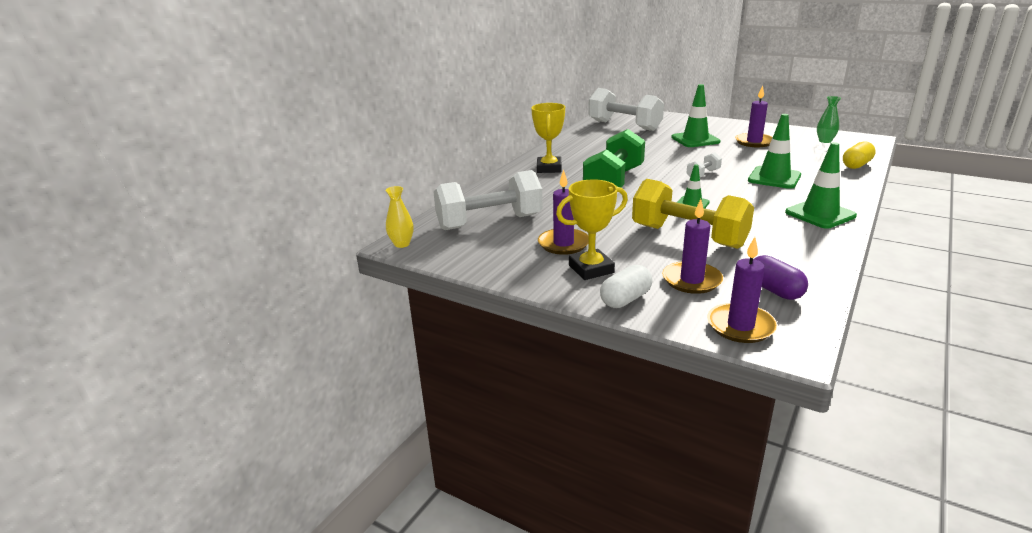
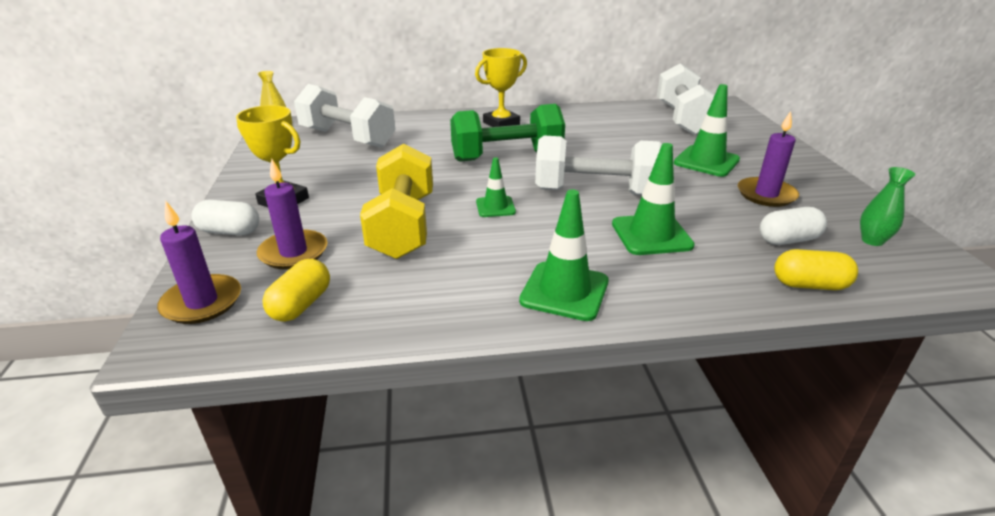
camera: 50 degrees right, 5 degrees up
(563, 244) = (329, 176): purple candle -> none
(703, 174) = (595, 192): white dumbbell -> white dumbbell, size x2.23
(774, 290) = (301, 305): purple capsule -> yellow capsule
(809, 154) = (788, 240): none -> white capsule

